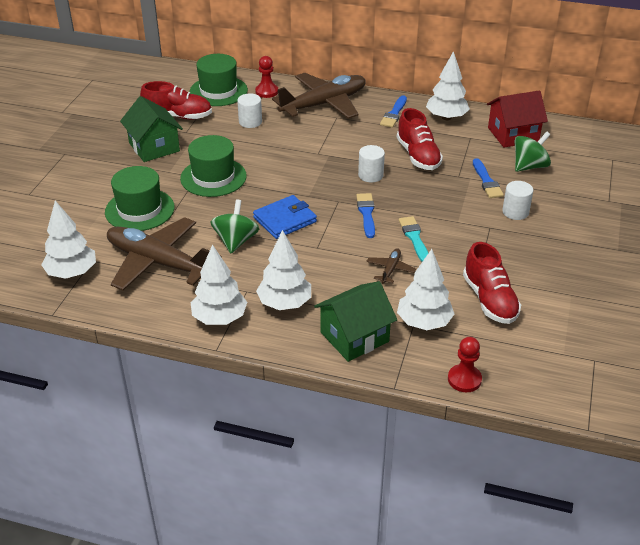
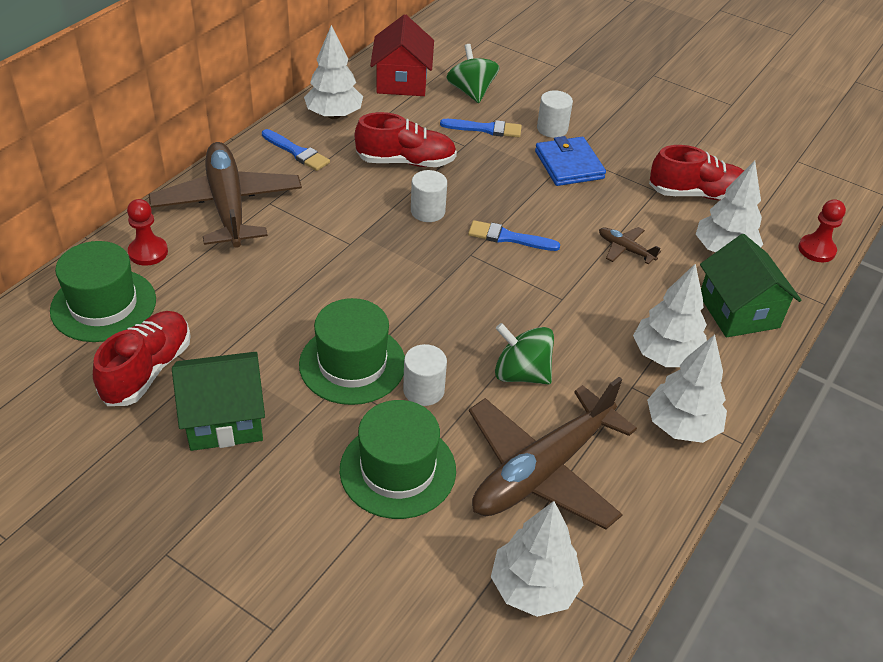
camera: 75 degrees left, 5 degrees up
(250, 122) = (223, 290): white cylinder -> white cylinder (423, 390)
(285, 220) = (491, 313): blue wallet -> blue wallet (569, 165)
(414, 238) = (572, 214): turquoise brush -> none

